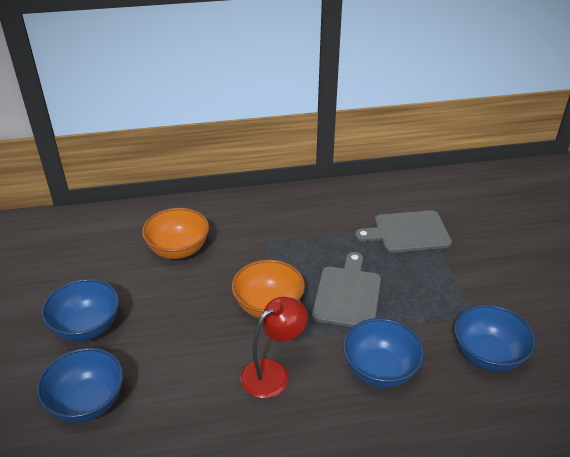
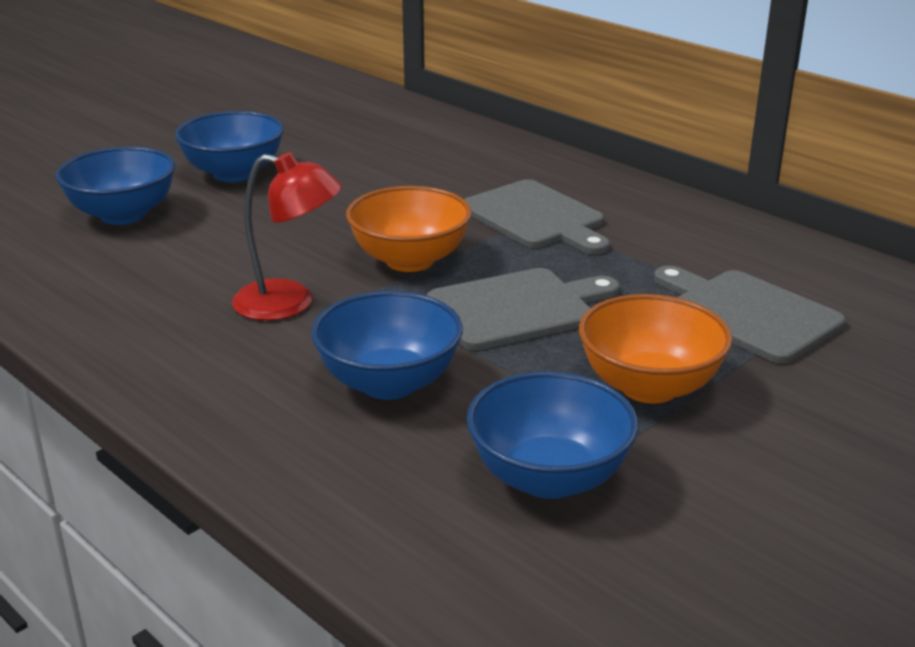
camera: 55 degrees right, 10 degrees down
(178, 250) = (433, 172): orange bowl -> orange bowl (649, 386)
(266, 242) = (535, 217): none -> grey cutting board

